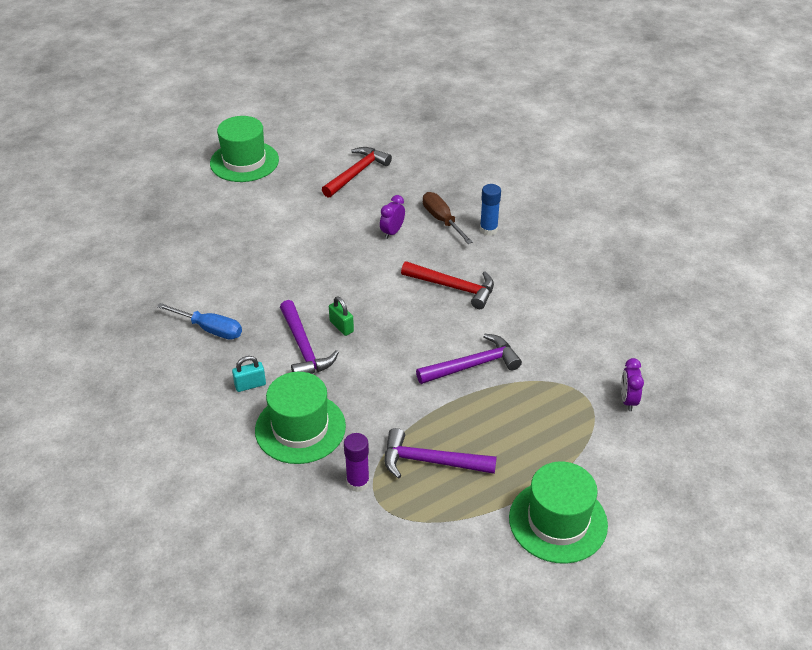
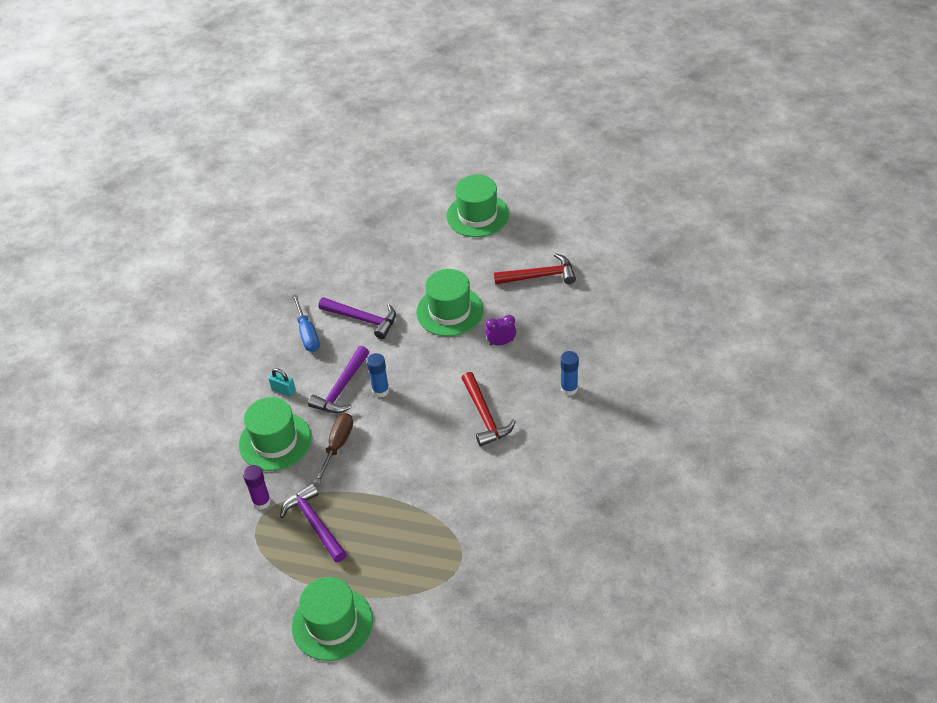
camera: 50 degrees right, 5 degrees up
(318, 237) = (450, 311): none -> green hat
(341, 326) = (380, 390): green padlock -> blue glue stick
(442, 220) = (547, 357): brown screwdriver -> brown screwdriver (337, 445)
(473, 365) = (421, 482): purple hammer -> purple hammer (362, 319)
(628, 400) = (483, 588): purple clock -> none

